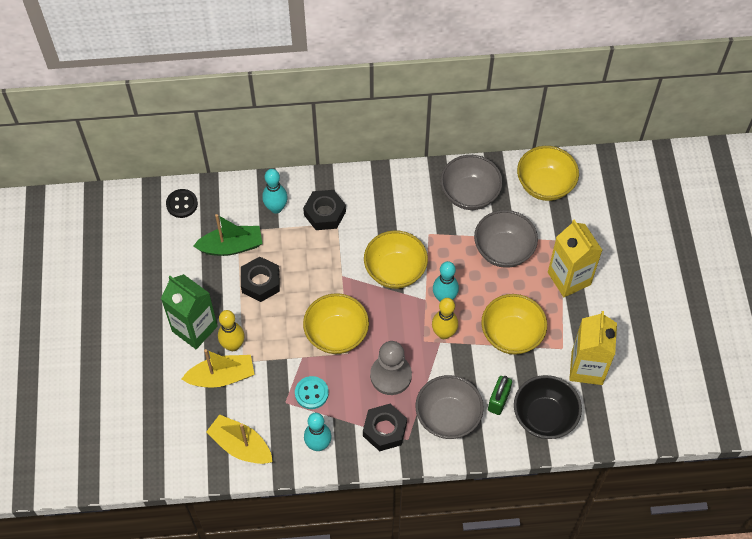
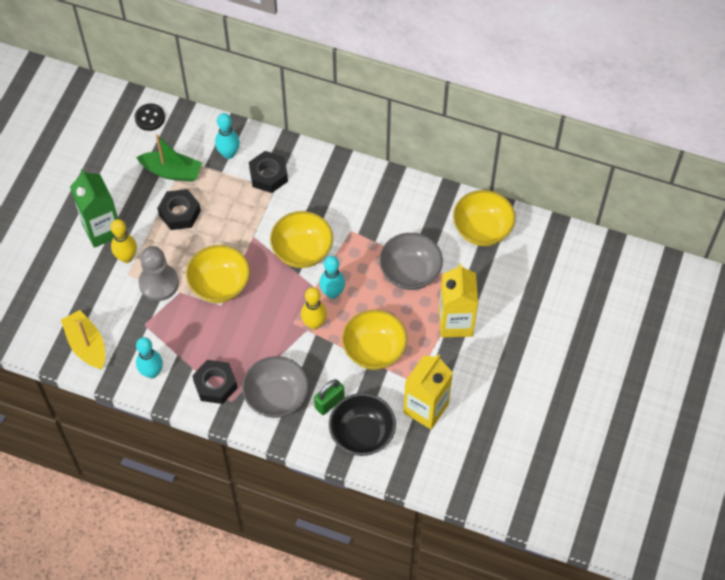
camera: 25 degrees right, 0 degrees up
(221, 377) = (102, 280): yellow boat -> none
(311, 393) = (170, 326): turquoise button -> none
(391, 375) = (247, 340): grey pawn -> grey pawn (159, 283)
(469, 194) = (408, 210): grey bowl -> none

